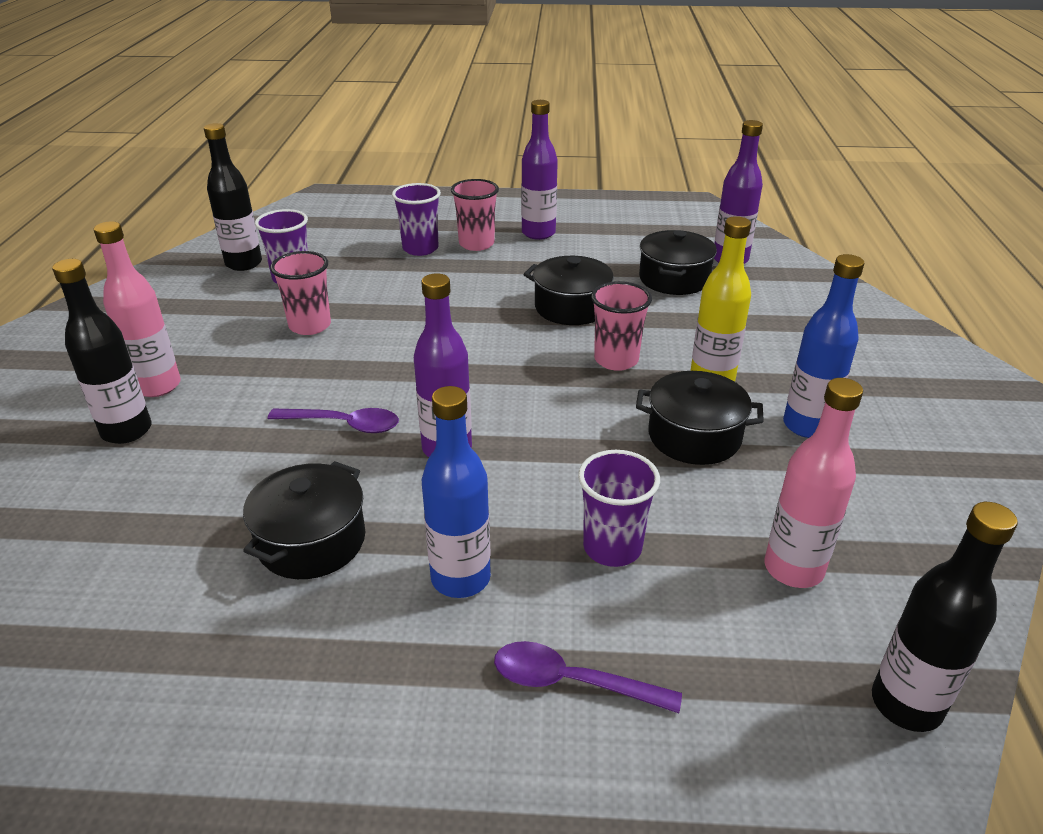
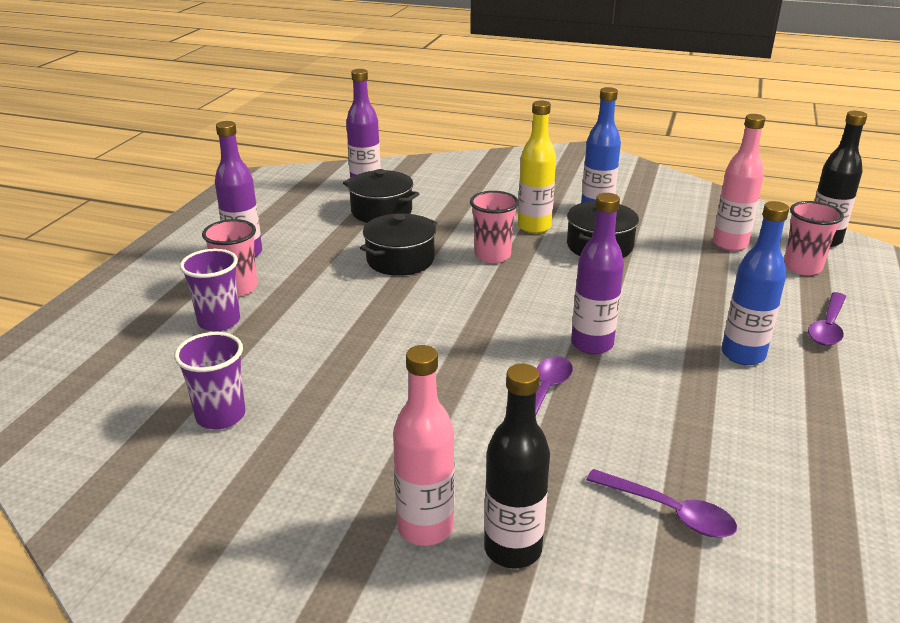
camera: 75 degrees left, 5 degrees down
(162, 518) = (668, 511): none -> purple spoon
(244, 264) = (144, 456): black bottle -> none
(310, 326) = (347, 406): pink cup -> pink cup (802, 267)
(311, 541) = (703, 420): black pot -> none
(612, 548) = (711, 294): purple cup -> none

